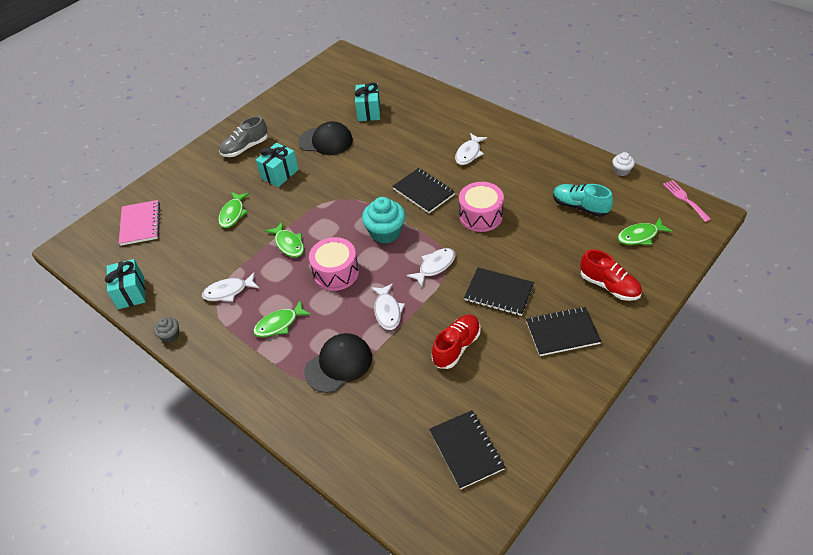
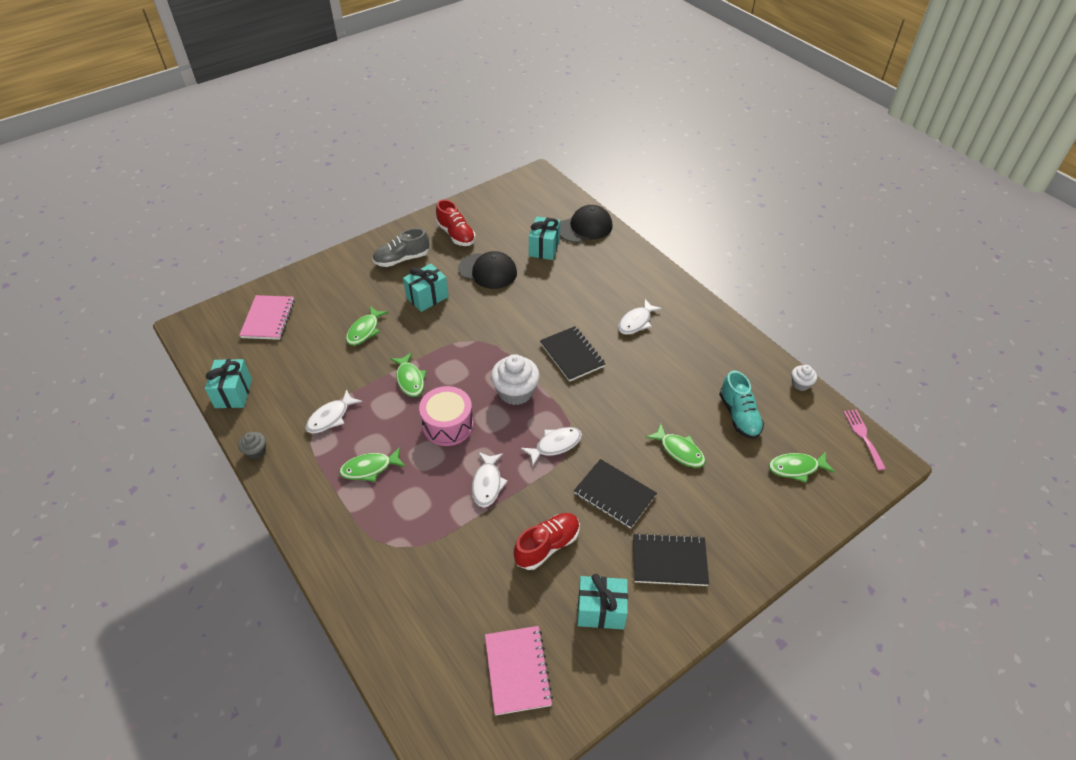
camera: 10 degrees right, 0 degrees up
(228, 291) = (331, 417): white fish -> white fish turned 45 degrees counterclockwise
(338, 364) = (416, 531): black cap -> black cap (585, 227)
(385, 232) = (515, 392): turquoise cupcake -> white cupcake
(466, 450) = (518, 670): black notebook -> pink notebook
(480, 216) = (625, 398): pink drum -> none
(519, 385) = (601, 610): none -> turquoise gift
(540, 246) = (679, 451): none -> green fish
(580, 207) = (739, 415): turquoise shoe -> turquoise shoe turned 150 degrees counterclockwise
(609, 286) = (740, 519): red shoe -> red shoe (456, 235)

